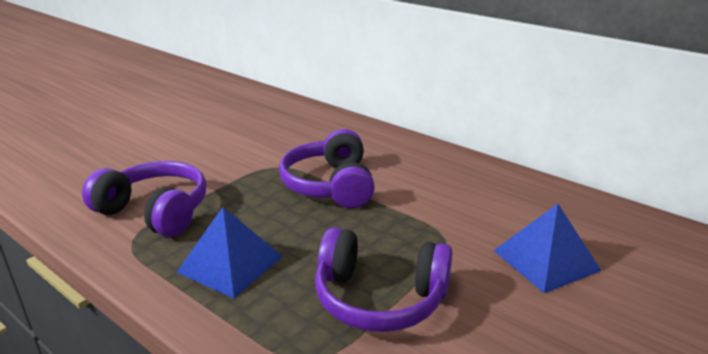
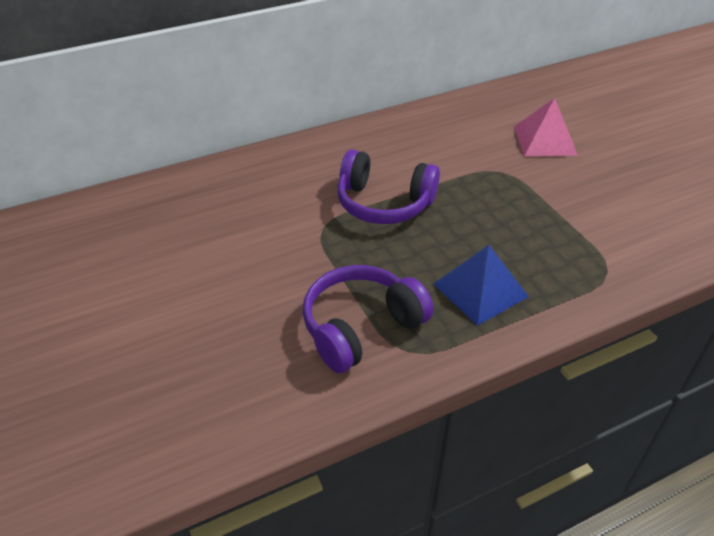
camera: 65 degrees left, 15 degrees up
(379, 298) = (557, 223): purple headphones -> none
(545, 260) = (544, 140): blue pyramid -> pink pyramid

